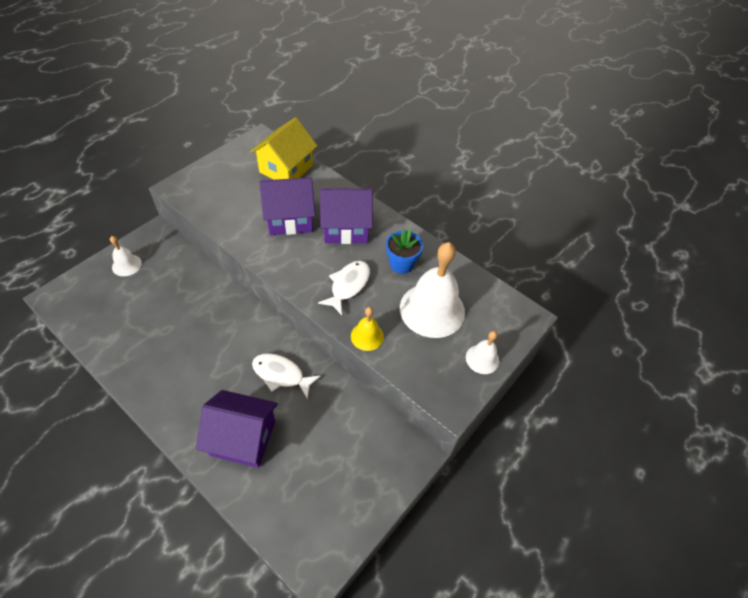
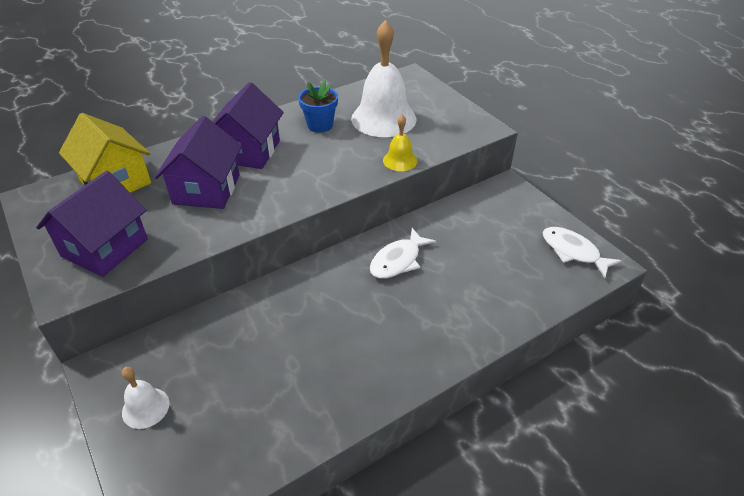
camera: 70 degrees left, 10 degrees down
(243, 438) = (468, 300): purple house -> purple house (105, 248)
(348, 285) = (331, 162): white fish -> white fish (573, 252)
(482, 359) = (445, 104): white bell -> none

